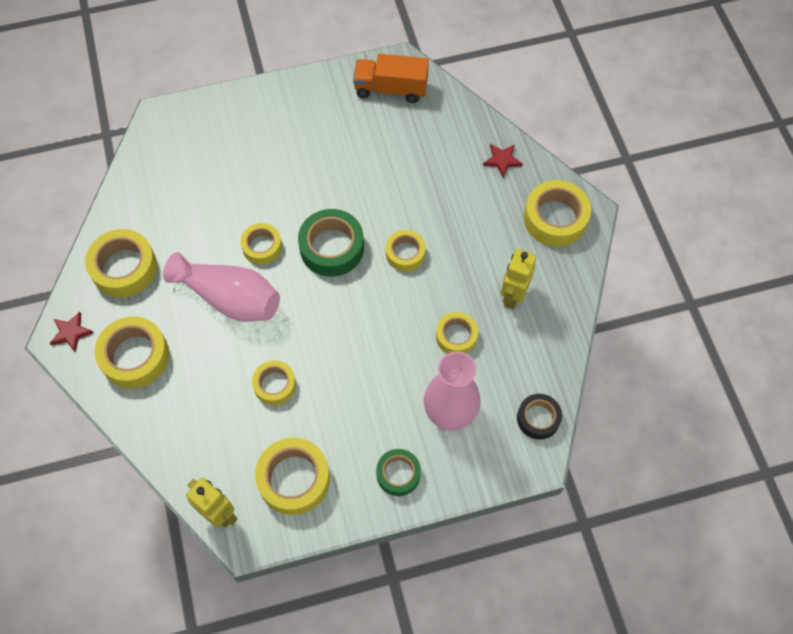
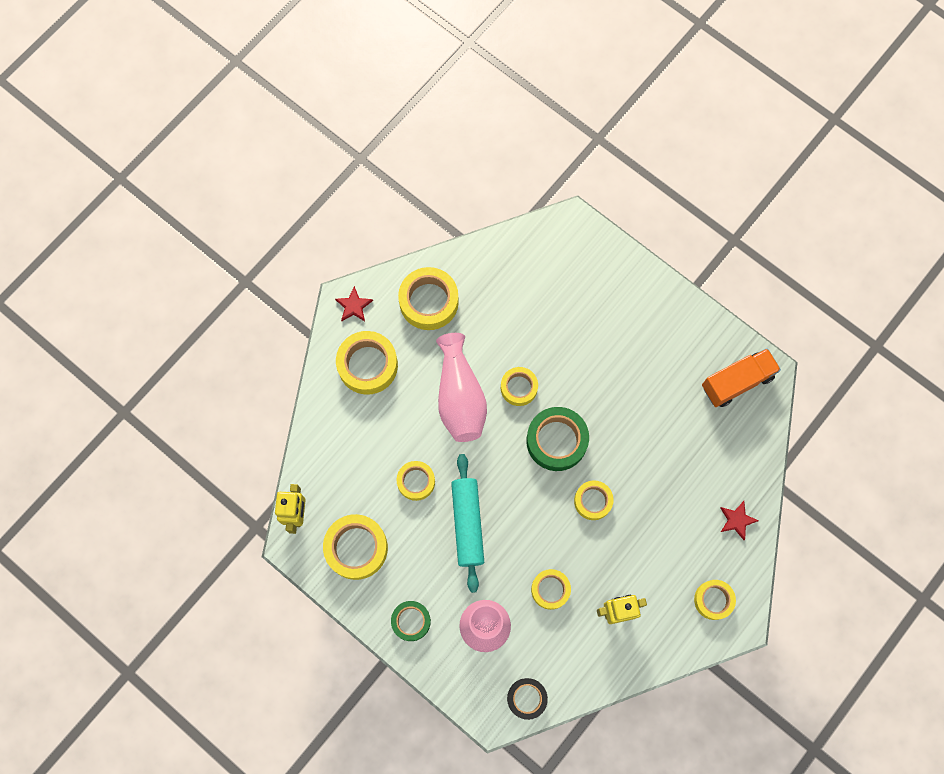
camera: 55 degrees right, 10 degrees up
(347, 366) = (467, 524): none -> turquoise rolling pin
(391, 89) = (737, 382): orange truck -> orange truck turned 90 degrees clockwise
(555, 218) = (713, 600): yellow tape -> yellow tape, size x0.62

